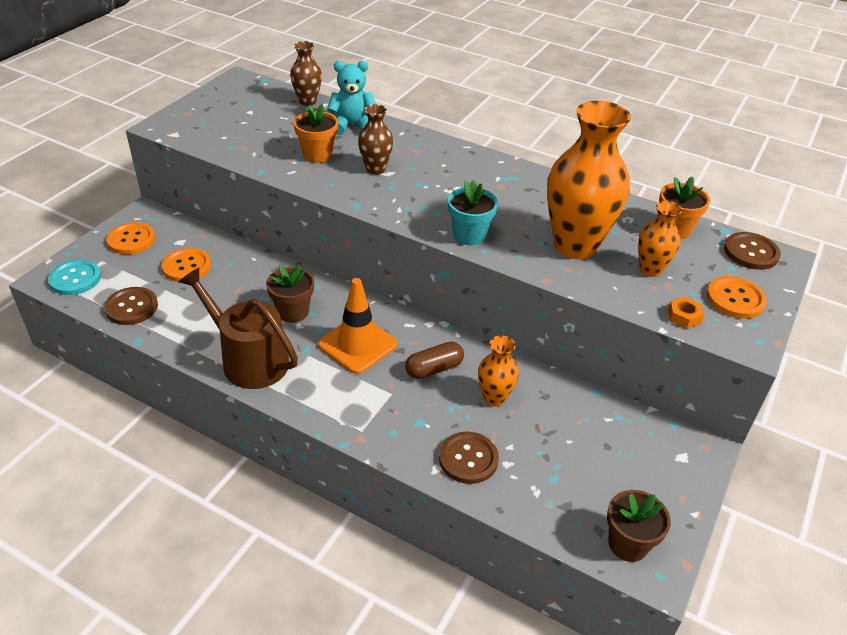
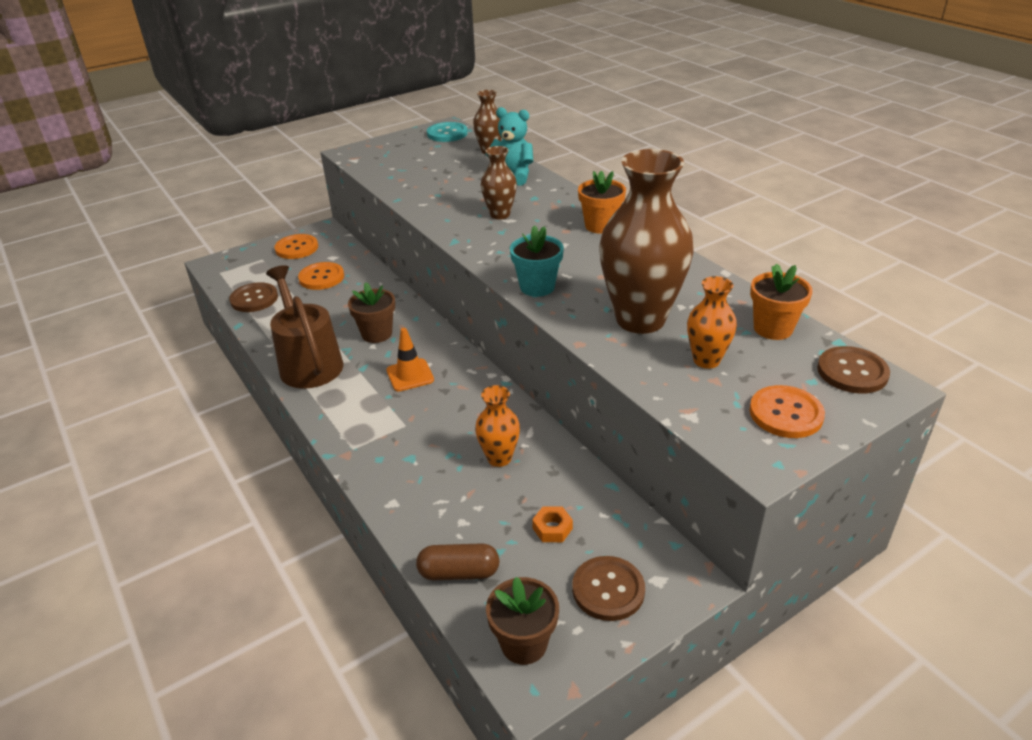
camera: 30 degrees right, 5 degrees down
(75, 279) = (232, 268): turquoise button -> turquoise button (447, 133)
(317, 155) = (458, 194): orange flower pot -> orange flower pot (600, 226)
(358, 344) = (410, 375): orange traffic cone -> orange traffic cone, size x0.66
(434, 369) = (462, 415): brown capsule -> brown capsule (459, 572)
(468, 459) = (428, 504): brown button -> brown button (608, 590)
(575, 246) = (640, 319): orange vase -> brown vase
(684, 316) = (704, 415): orange nut -> orange nut (552, 528)

